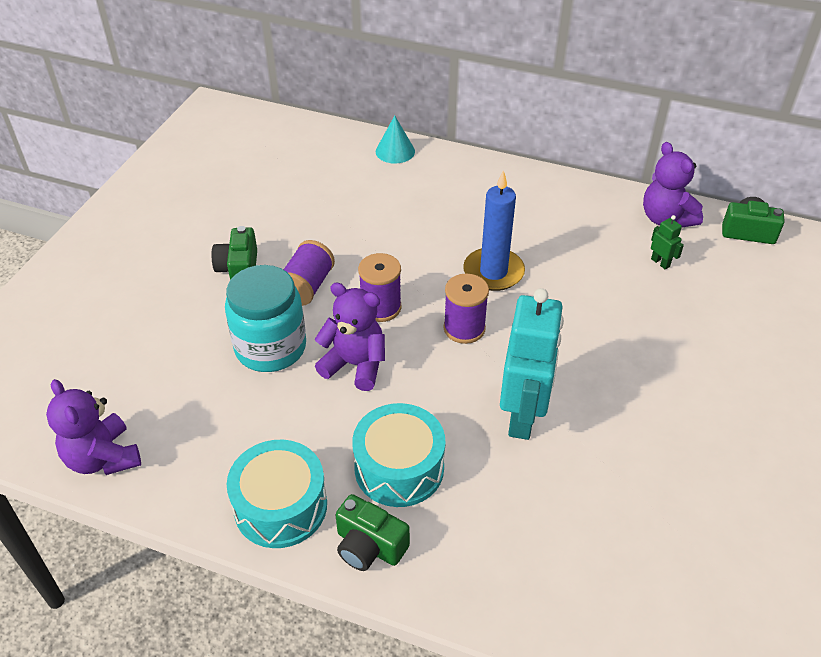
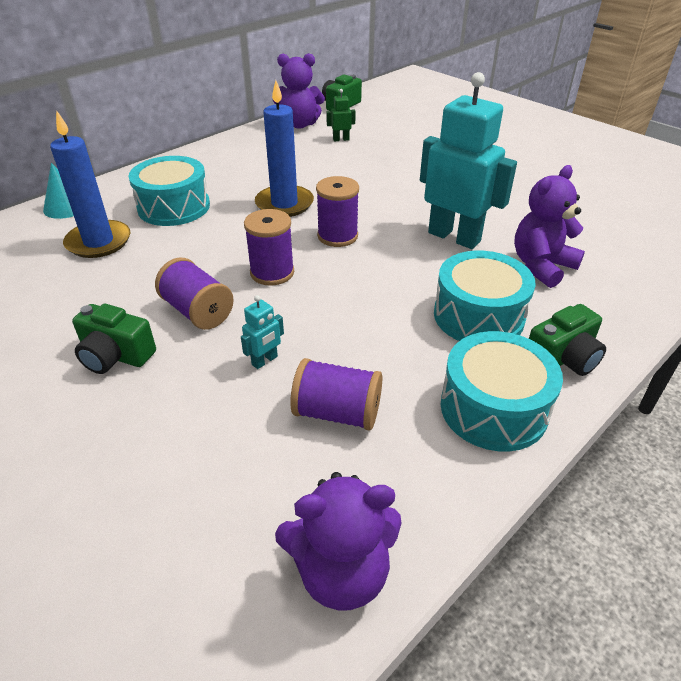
camera: 65 degrees left, 5 degrees down
(235, 409) = (337, 413): none -> purple spool
(270, 347) = (265, 361): turquoise jar -> turquoise robot
(355, 365) = (335, 308): purple teddy bear -> purple teddy bear (541, 266)
(360, 193) = (99, 242): none -> blue candle
(437, 207) = (174, 207): none -> turquoise drum

